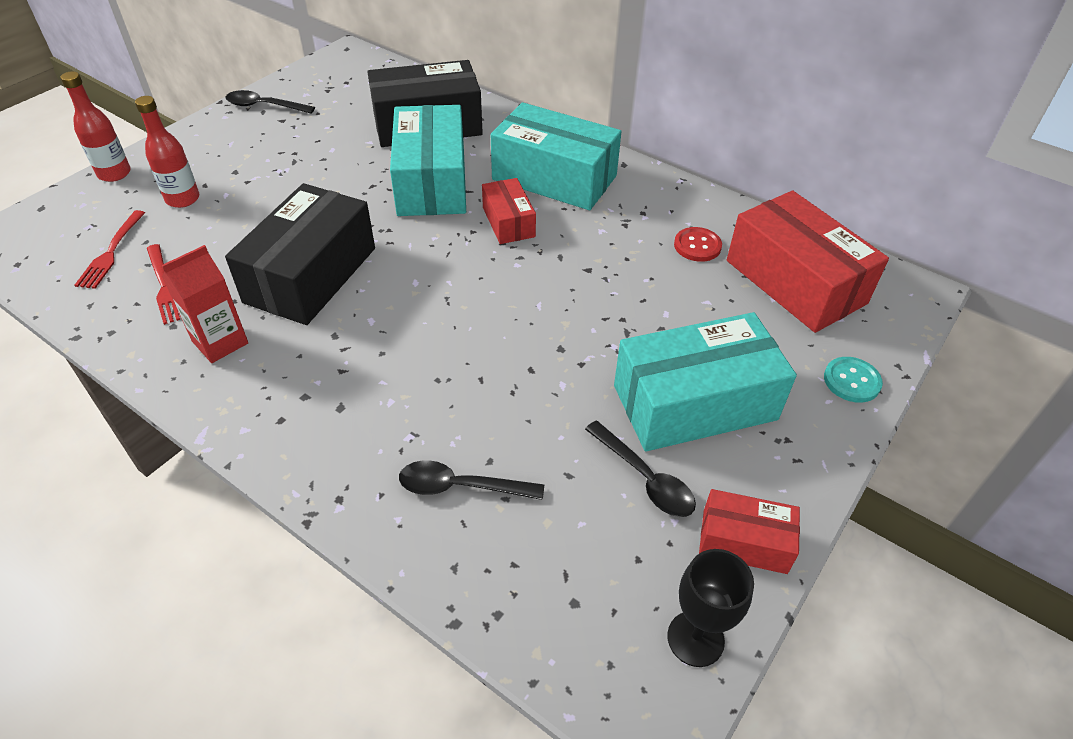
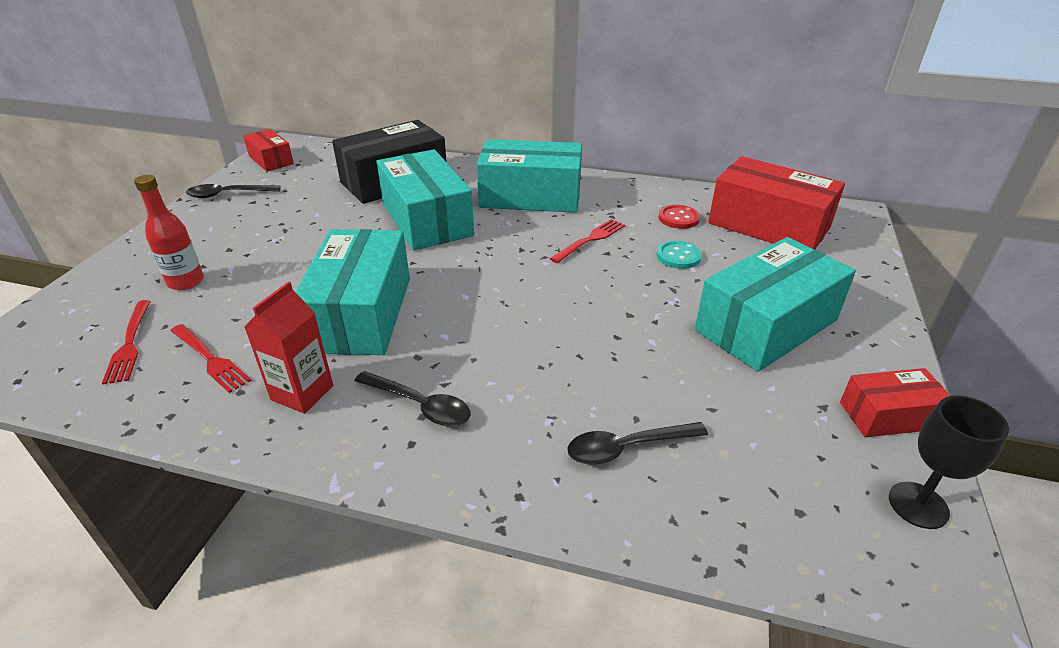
camera: 20 degrees left, 10 degrees down
(114, 174) = (95, 276): red bottle -> none
(311, 275) = (361, 313): black box -> turquoise box
(508, 222) = (515, 234): red box -> red box (271, 160)
(581, 249) = (590, 240): none -> red fork
(645, 478) = (774, 392): black spoon -> black spoon (420, 405)
(851, 381) = (863, 280): turquoise button -> turquoise button (678, 256)

